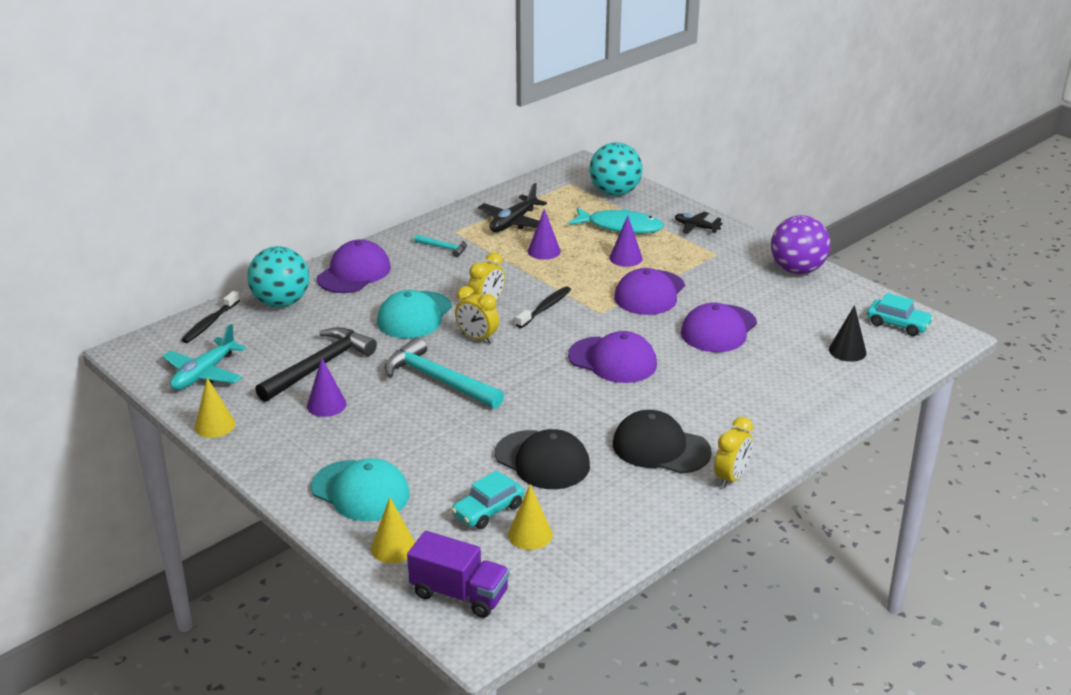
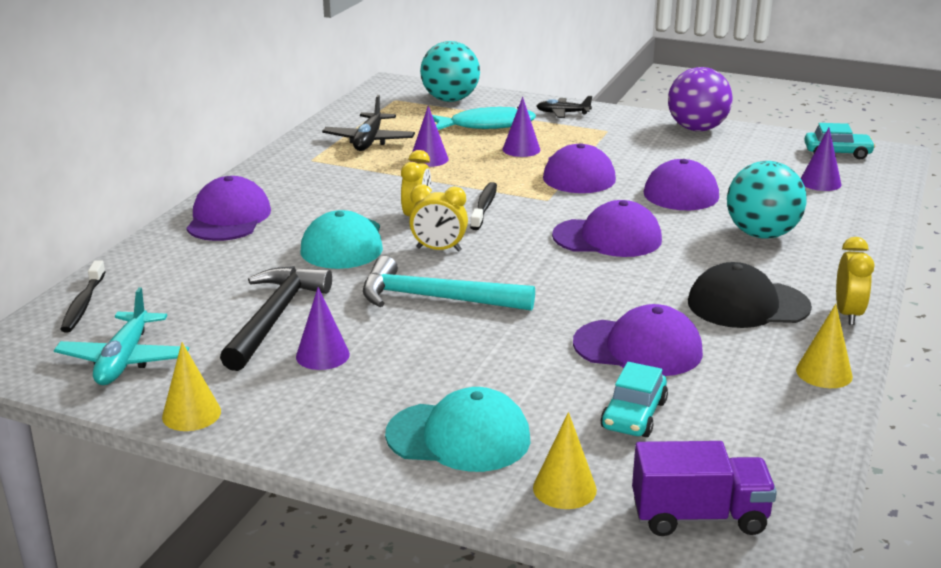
camera: 25 degrees left, 5 degrees down
(281, 303) = (162, 264): turquoise ball -> turquoise ball (761, 234)
(444, 248) = (314, 176): turquoise hammer -> none
(530, 534) = (708, 427): yellow cone -> yellow cone (824, 373)
(542, 460) = (638, 348): black cap -> purple cap
(847, 351) = (820, 182): black cone -> purple cone

